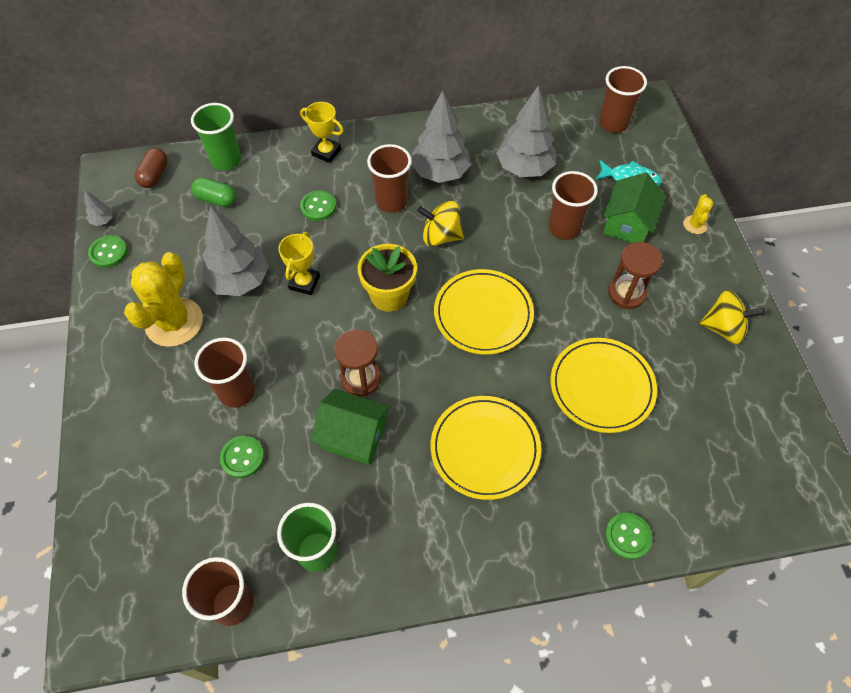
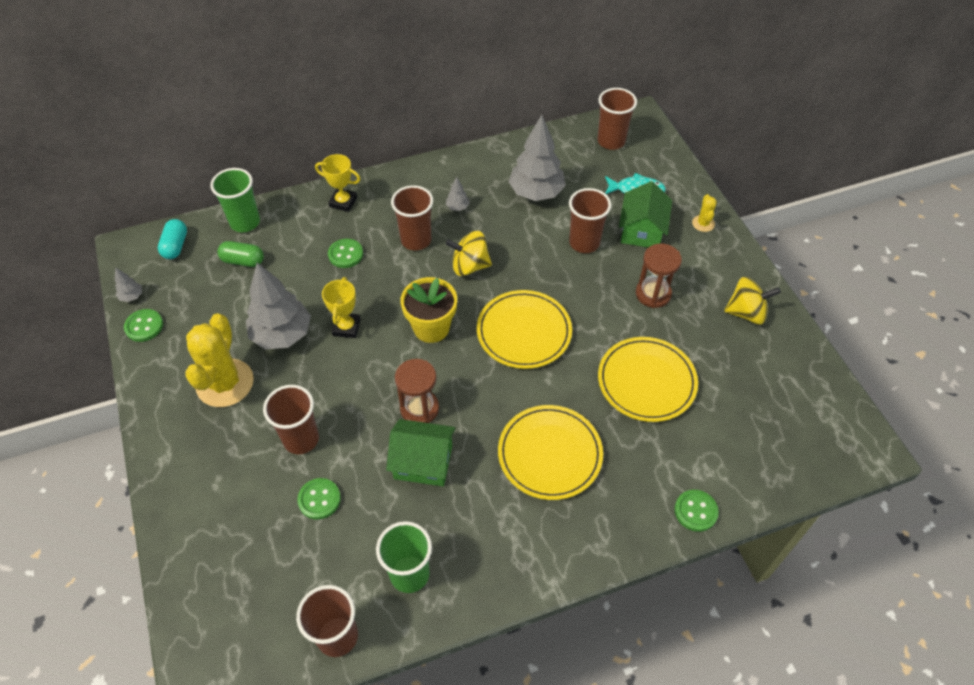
camera: 10 degrees left, 5 degrees down
(154, 175) = (175, 246): brown capsule -> turquoise capsule
(440, 173) = (457, 207): grey tree -> grey tree, size x0.42

